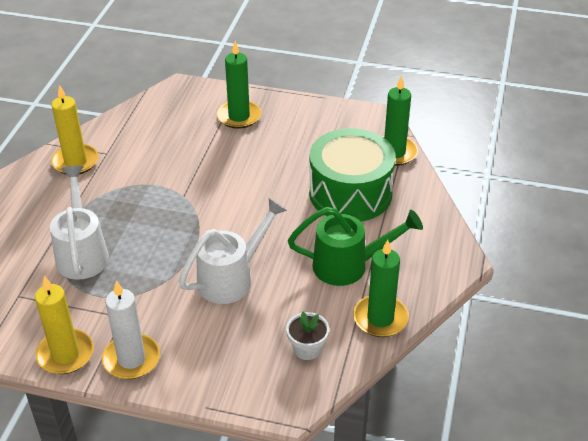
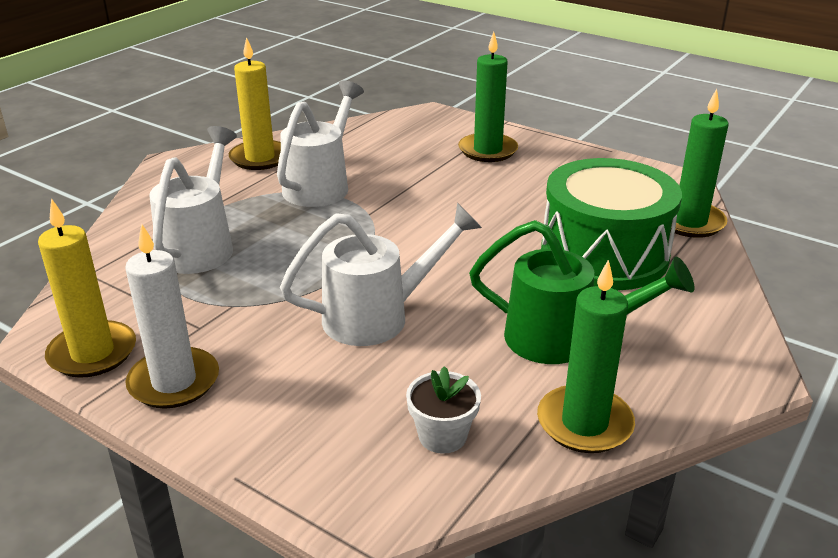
camera: 20 degrees right, 10 degrees down
(136, 178) = (321, 185): none -> white watering can

